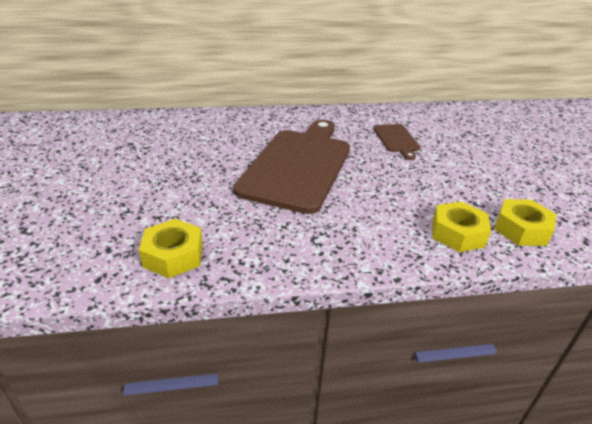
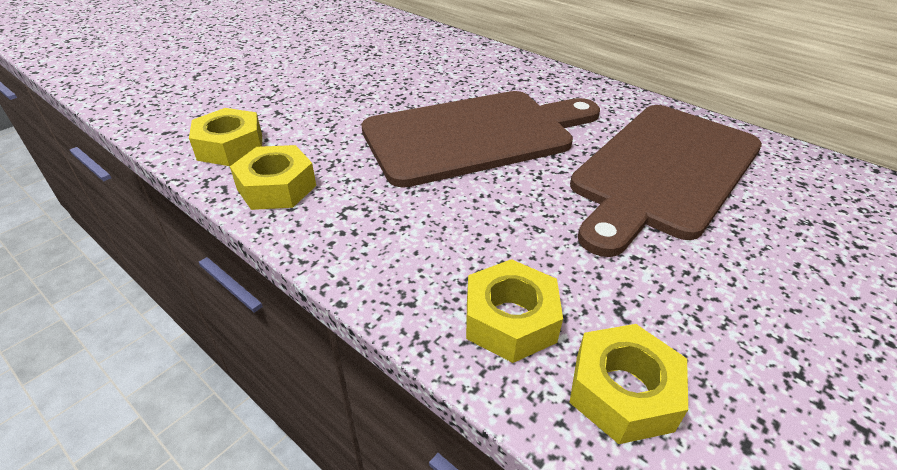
camera: 50 degrees right, 5 degrees up
(256, 256) = (277, 187): none -> yellow nut
(396, 139) = (664, 171): brown cutting board -> brown cutting board, size x2.22

